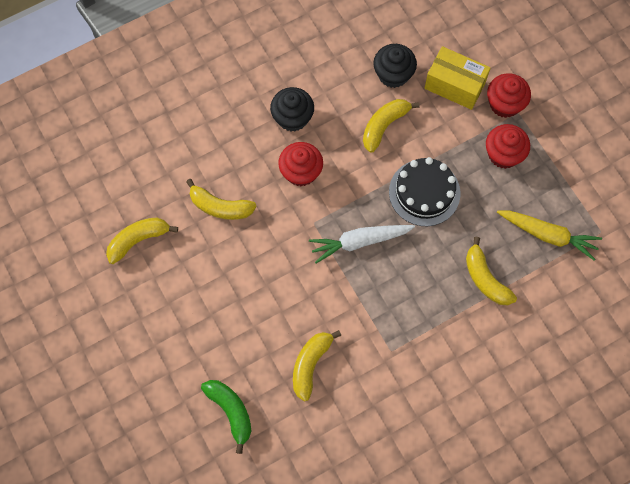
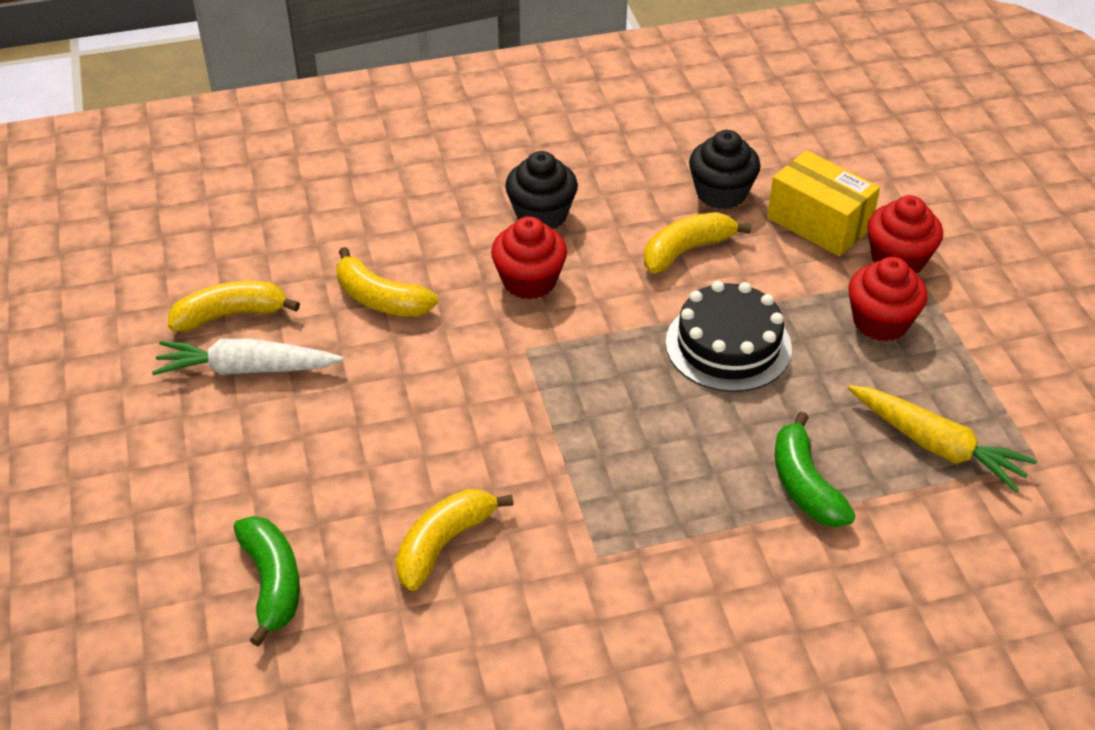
camera: 15 degrees right, 25 degrees down
(359, 242) = (594, 388): white carrot -> white carrot (246, 369)
(485, 278) = (805, 485): yellow banana -> green banana

